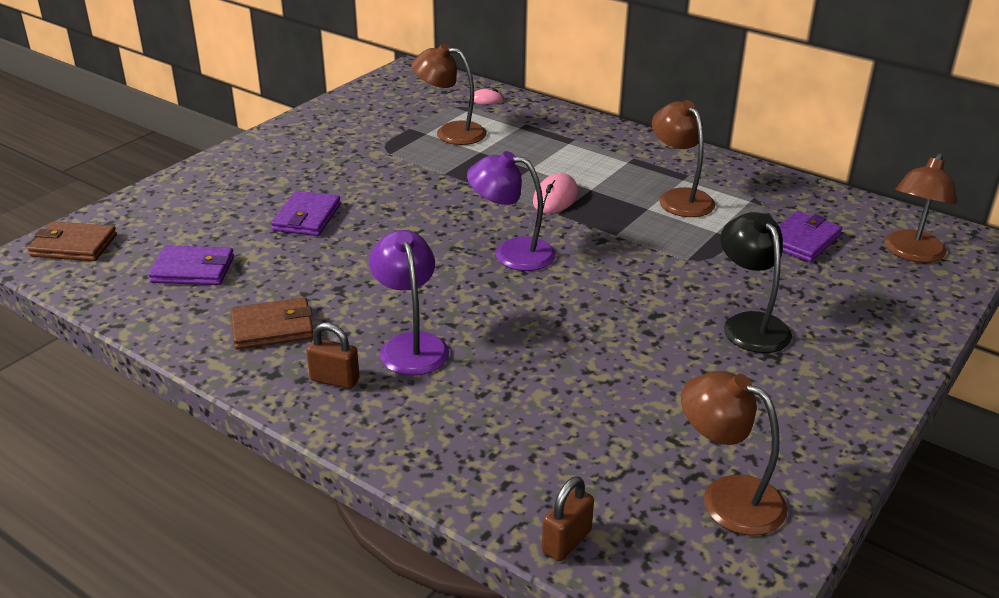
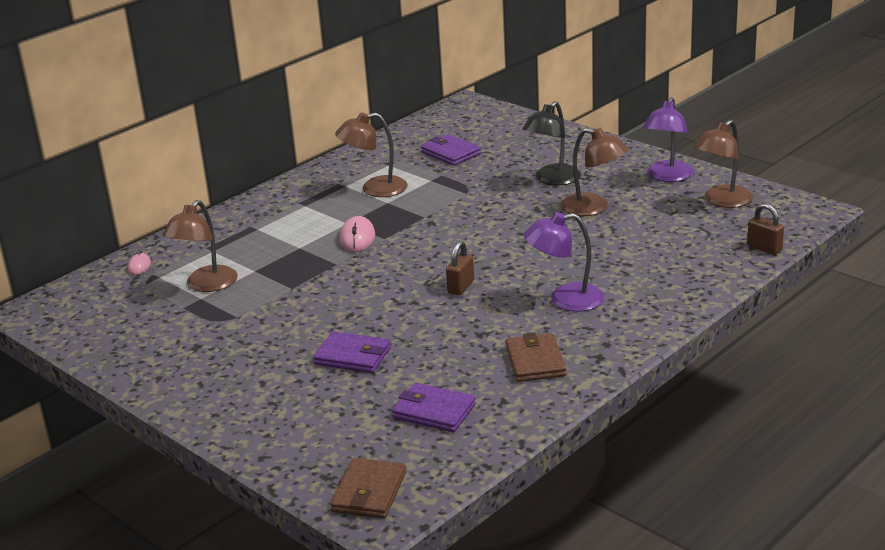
camera: 80 degrees left, 5 degrees down
(193, 270) = (434, 411): purple wallet -> purple wallet turned 75 degrees counterclockwise
(334, 380) = (608, 329): brown padlock -> brown padlock (461, 287)
(512, 253) = (442, 258): purple lamp -> purple lamp (667, 176)
(555, 198) = (357, 238): pink mouse -> pink mouse turned 60 degrees clockwise
(750, 324) = (552, 180): black lamp -> black lamp turned 45 degrees counterclockwise
(911, 253) = (476, 122): brown lamp -> brown lamp (593, 208)

